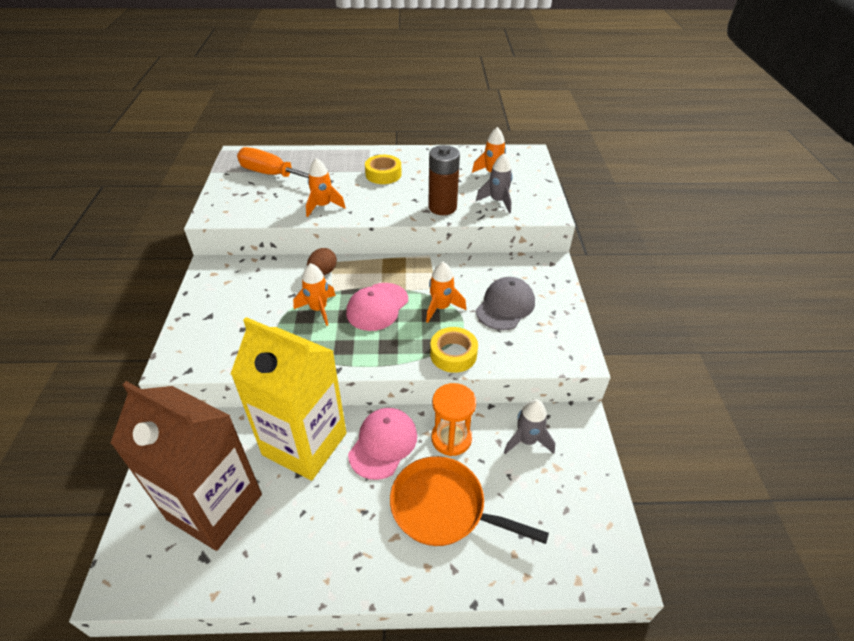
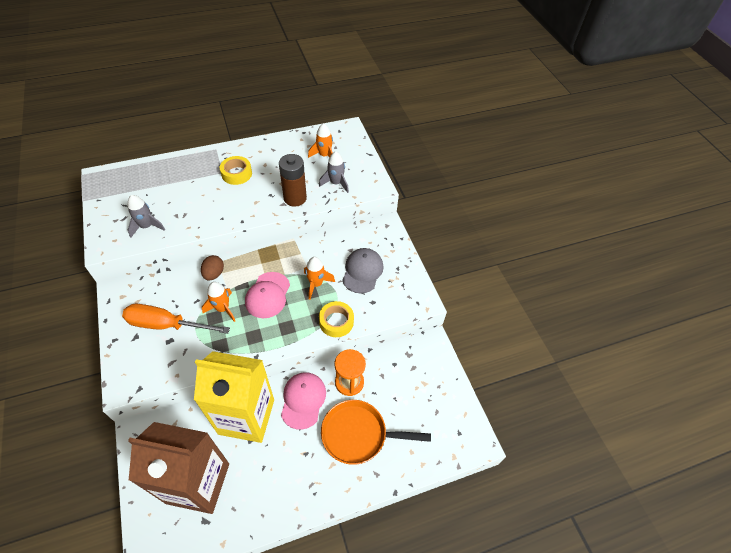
camera: 20 degrees left, 10 degrees up
(275, 175) = (143, 193): orange screwdriver -> orange screwdriver (166, 325)
(323, 206) = (197, 217): orange rocket -> none
(527, 440) = (400, 369): grey rocket -> grey rocket (147, 226)

